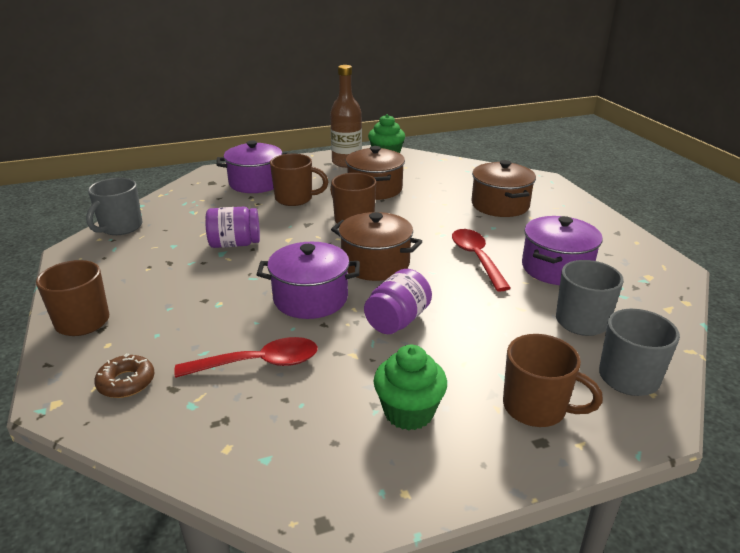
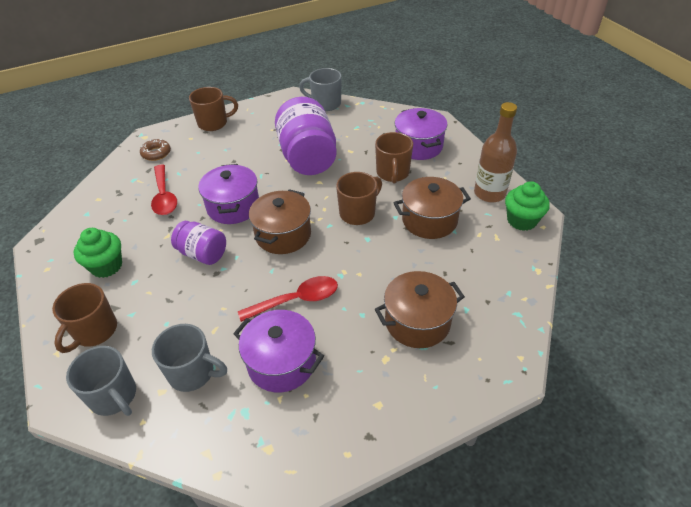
camera: 85 degrees right, 15 degrees up
(235, 244) = (308, 157): purple jar -> purple jar, size x1.79

